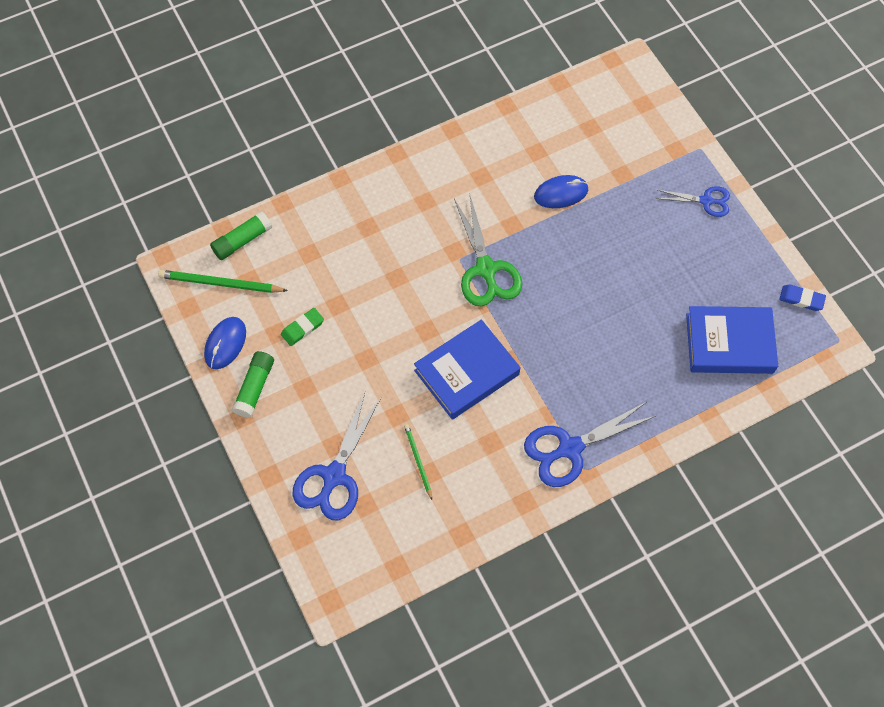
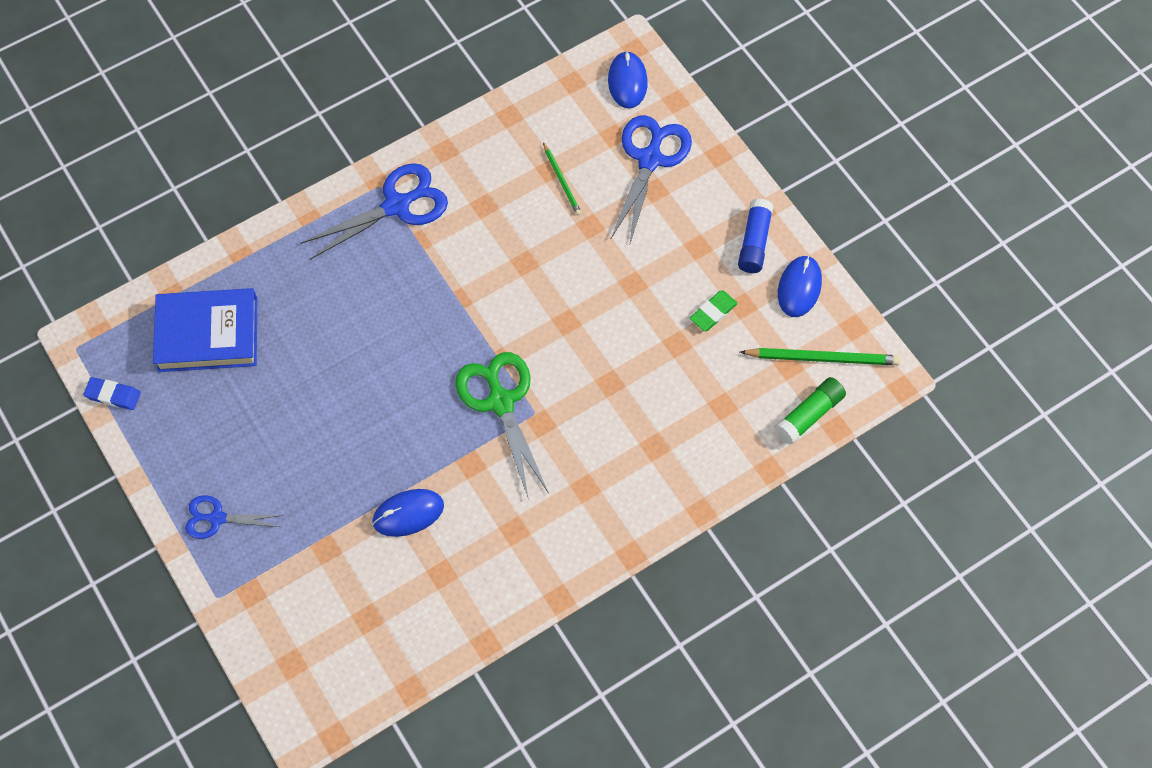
camera: 175 degrees right, 0 degrees up
(255, 388) = (754, 242): green glue stick -> blue glue stick
(343, 563) = (627, 81): none -> blue mouse
(466, 372) = (516, 277): blue book -> none

